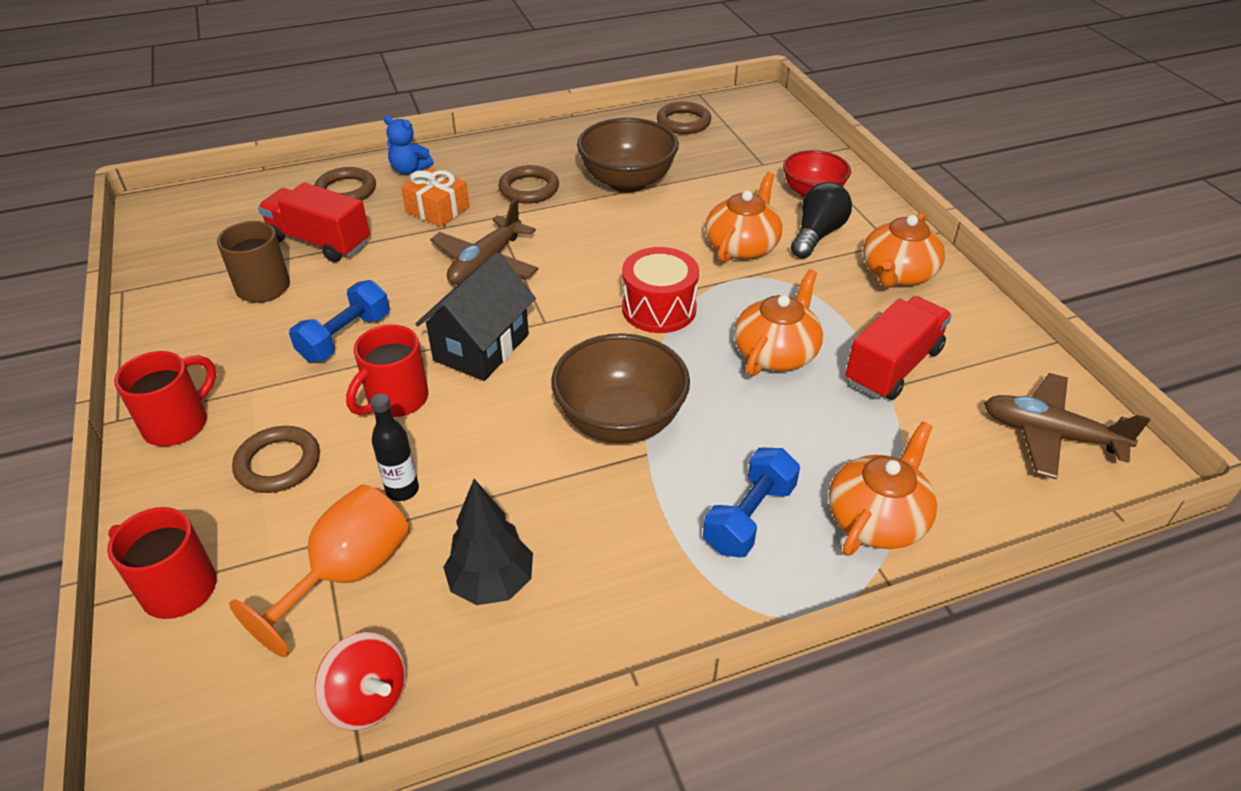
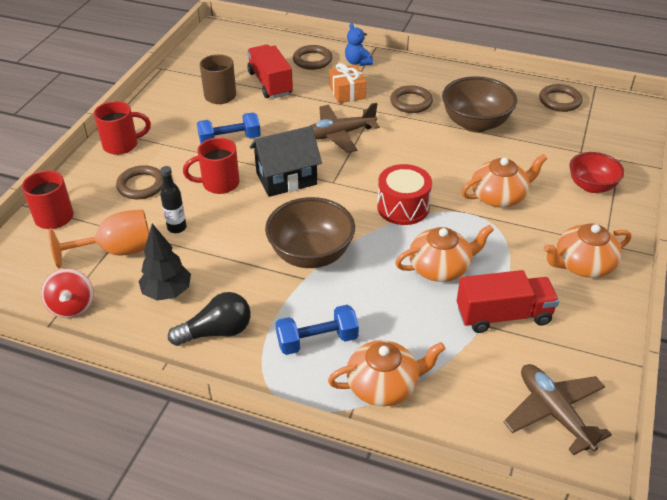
camera: 40 degrees right, 0 degrees up
(817, 235) = (559, 213): black light bulb -> black light bulb (217, 332)

